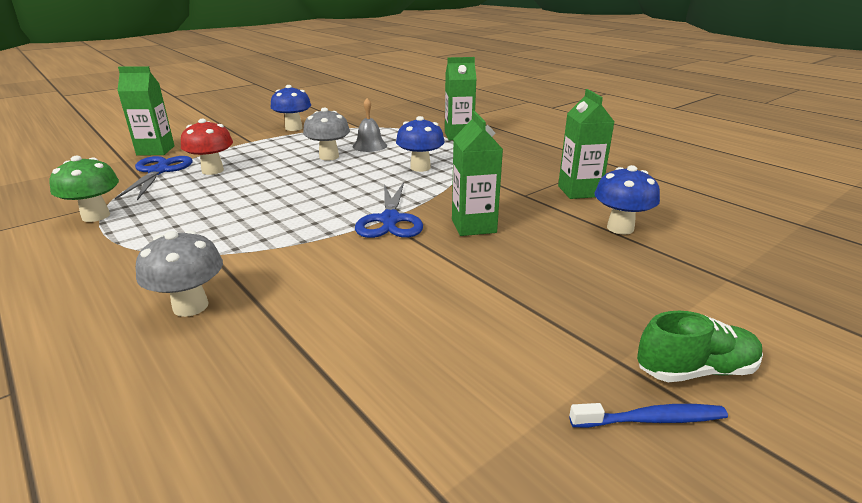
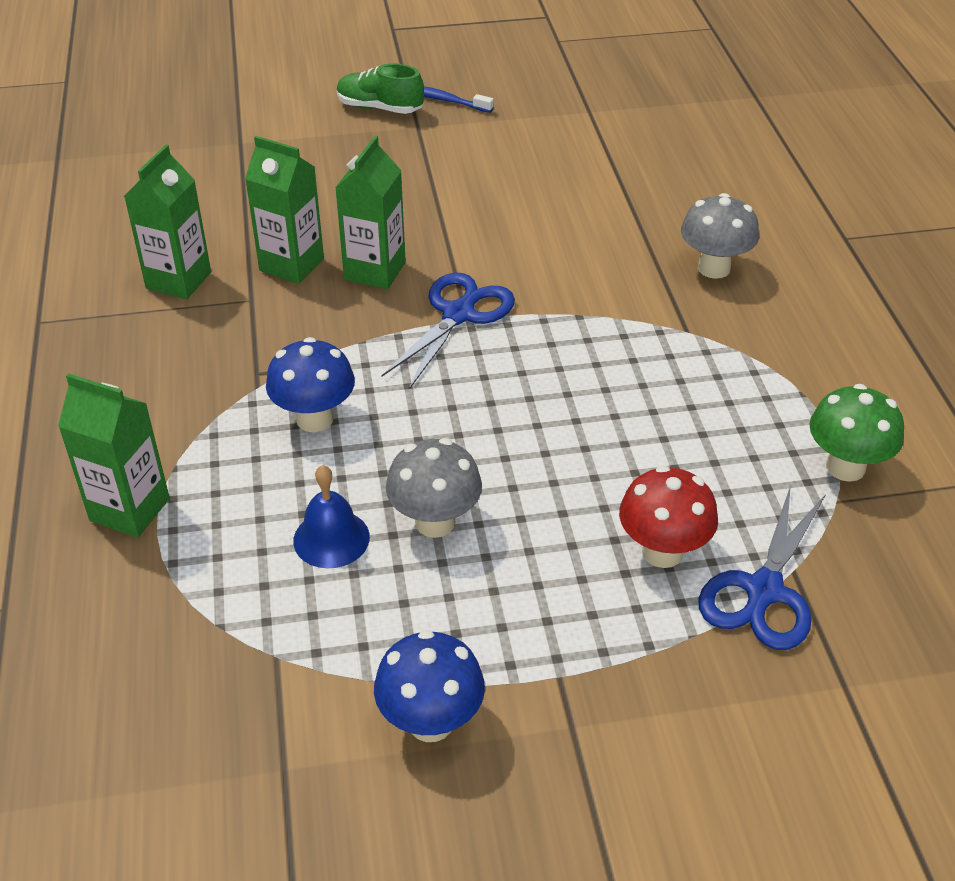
camera: 150 degrees left, 15 degrees up
(155, 150) = (778, 711): green carton -> green carton (291, 265)
(369, 146) = (331, 538): grey bell -> blue bell
(620, 228) = (231, 215): blue mushroom -> none

